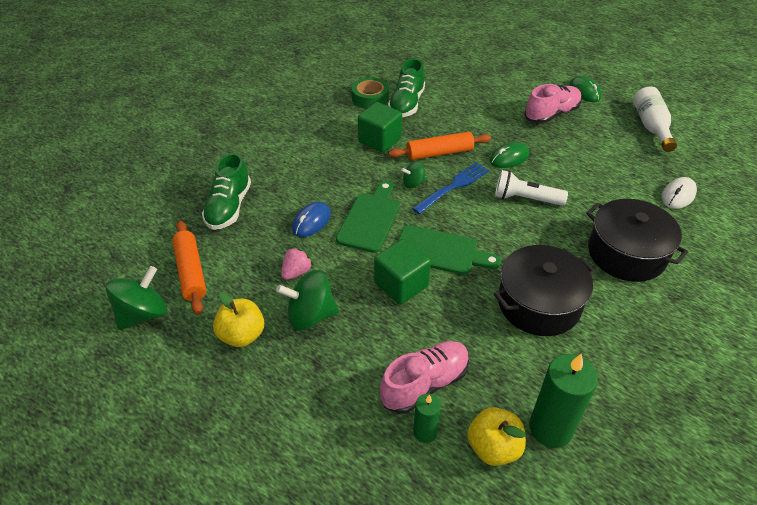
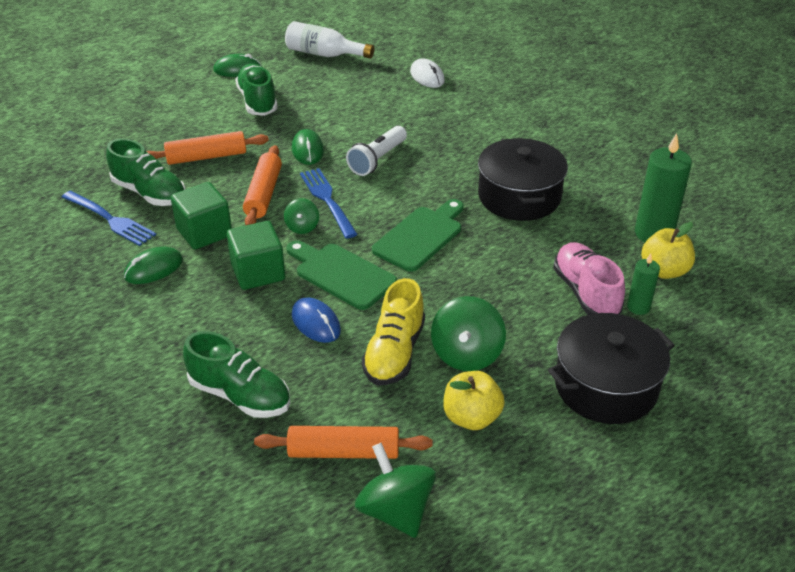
camera: 70 degrees left, 5 degrees down
(296, 272) = (394, 353): pink strawberry -> yellow shoe
(332, 132) = (153, 269): none -> green mouse
(370, 98) = (110, 219): green tape -> blue fork
(401, 284) = (454, 276): green cube -> green cube (258, 272)
(463, 114) = (206, 157): none -> orange rolling pin
(551, 114) = (258, 101): pink shoe -> green shoe
(626, 253) = (483, 129): black pot -> black pot (606, 386)

